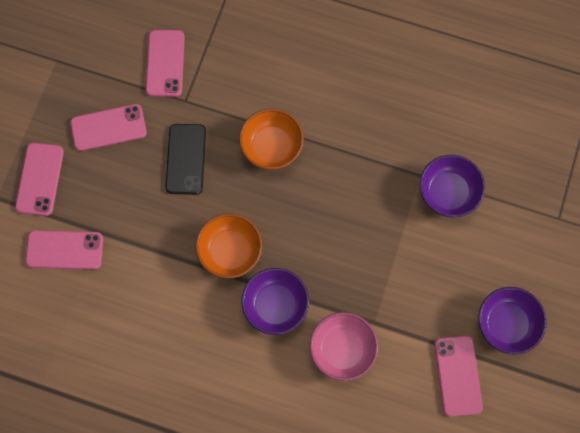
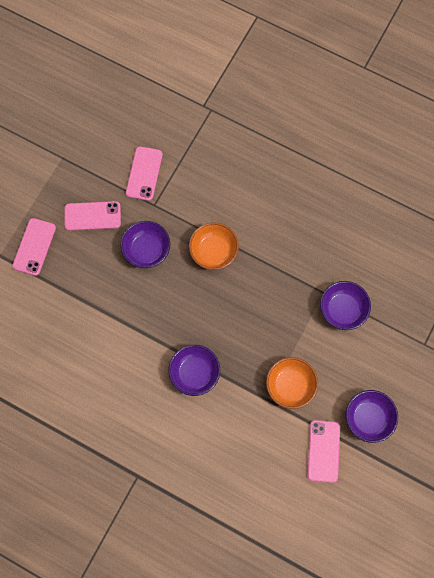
camera: 10 degrees right, 0 degrees up
(65, 250) = (44, 304): pink phone -> none
(186, 159) = (146, 250): black phone -> purple bowl
(230, 251) = (168, 326): orange bowl -> orange bowl (290, 385)
(342, 349) = (239, 415): pink bowl -> none

